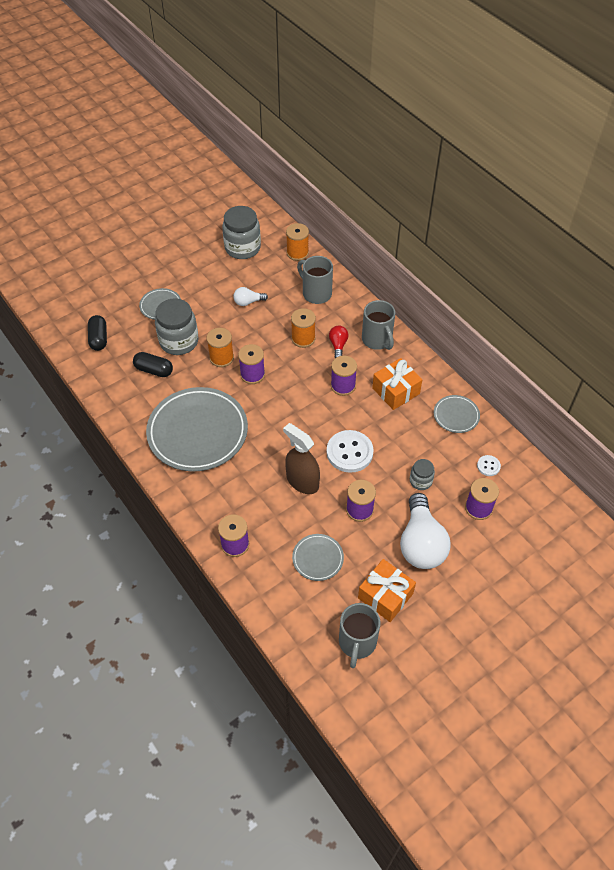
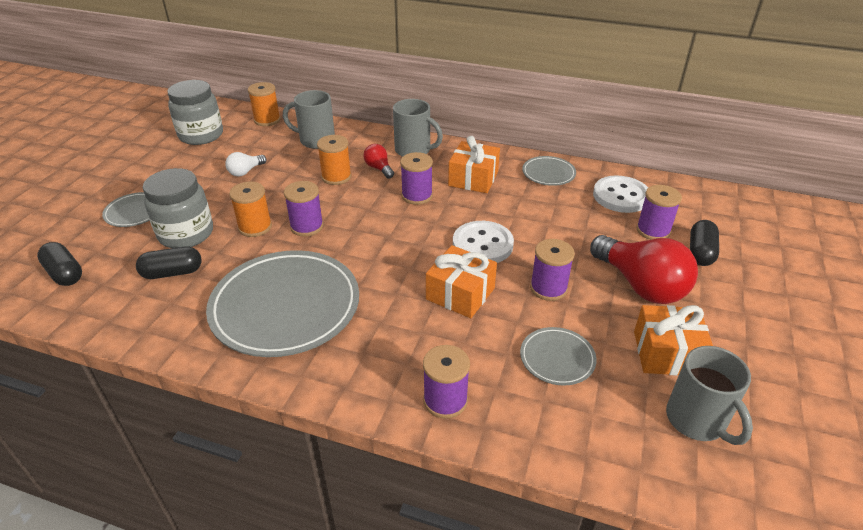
camera: 35 degrees left, 15 degrees down
(302, 481) = (460, 294): brown spray bottle -> orange gift
(420, 481) = (577, 235): grey jar -> none
(421, 543) = (640, 285): white light bulb -> red light bulb
(488, 466) = (621, 196): white button -> white button, size x2.04
(492, 544) = (700, 252): none -> black capsule

